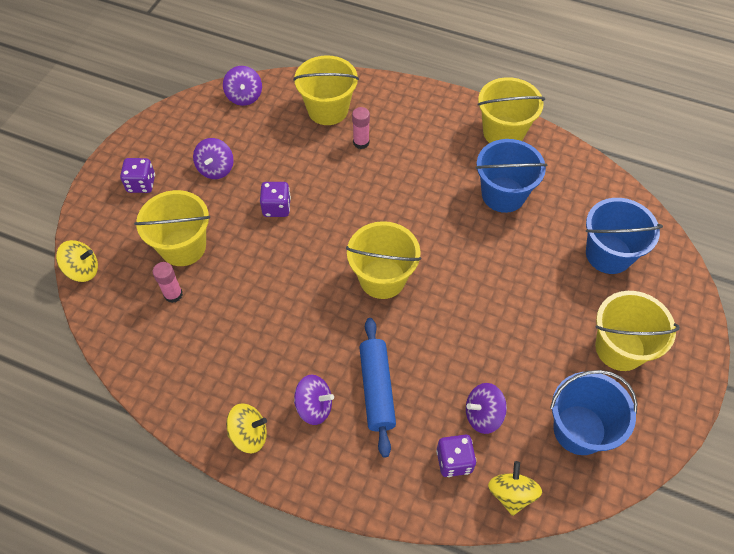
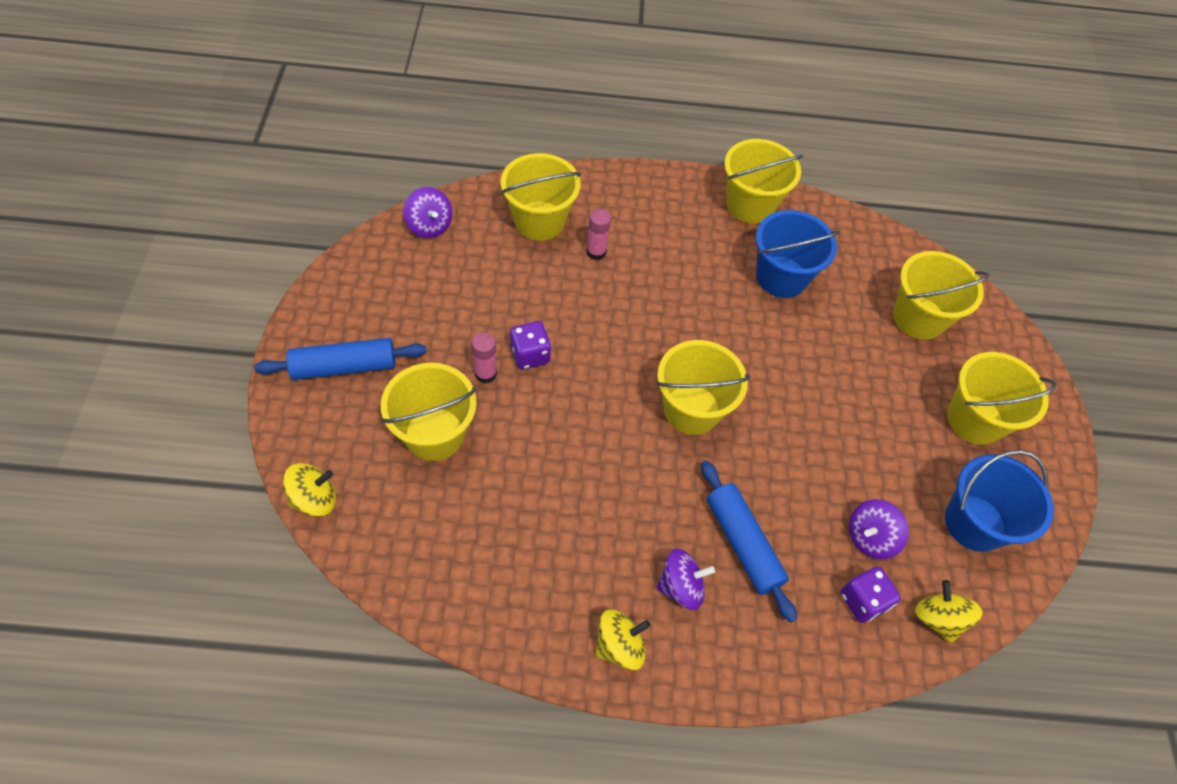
camera: 25 degrees left, 0 degrees up
(141, 184) = (344, 367): purple dice -> blue rolling pin
(173, 294) = (448, 498): pink glue stick -> pink glue stick (485, 373)
(216, 169) = (433, 324): purple spinning top -> none
(608, 254) = (918, 317): blue bucket -> yellow bucket

